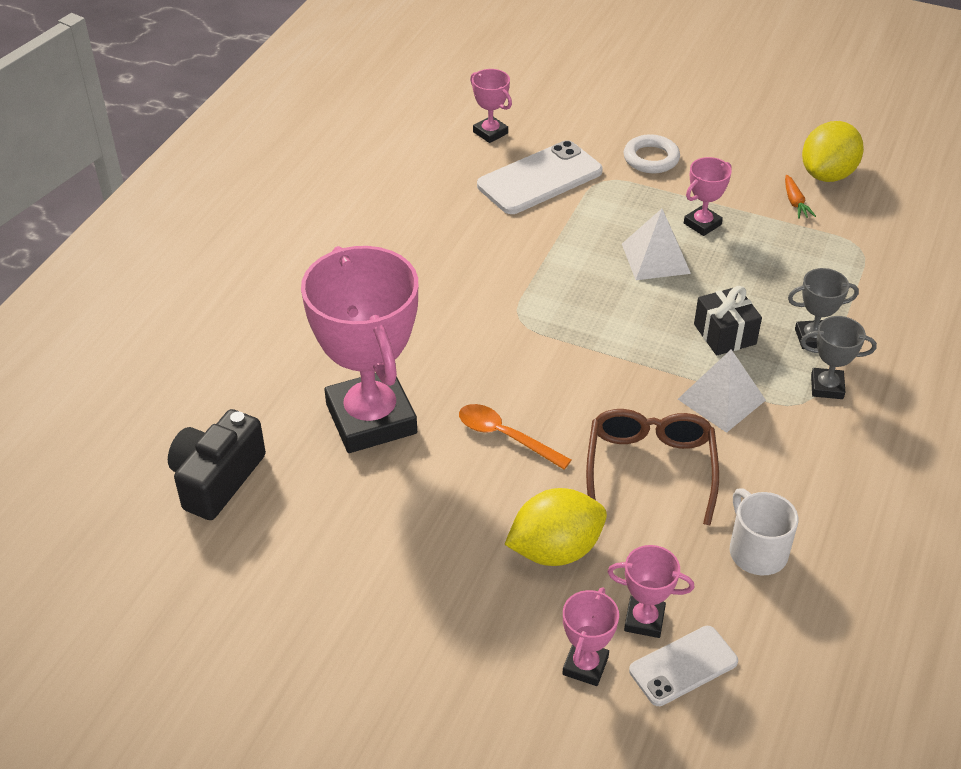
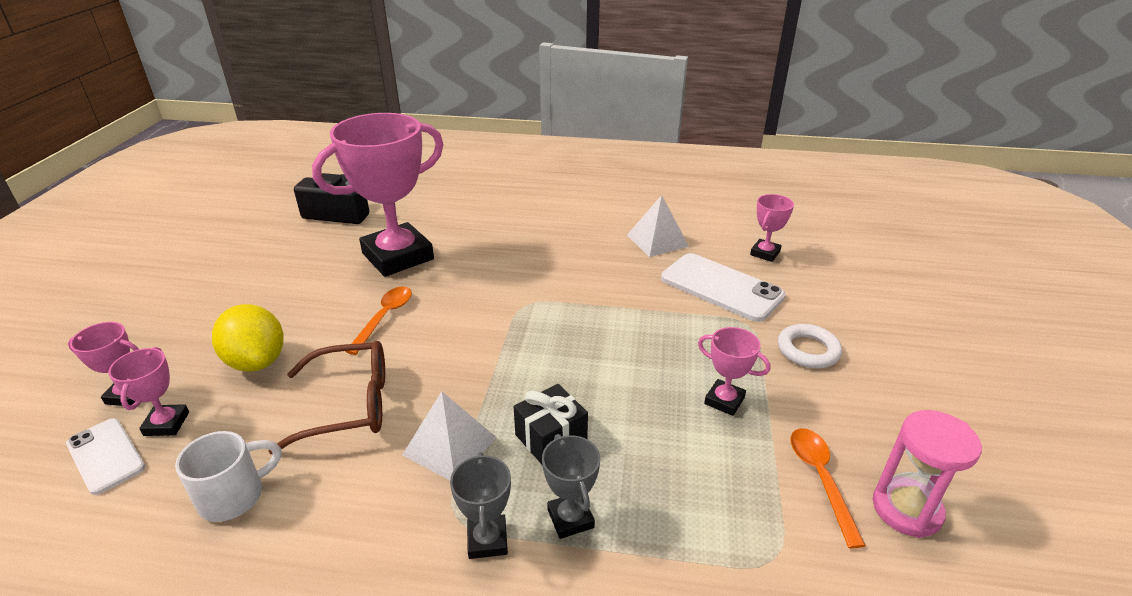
camera: 75 degrees right, 10 degrees down
(656, 258) = (648, 373): white pyramid -> white pyramid (657, 240)
(795, 202) = (820, 479): orange carrot -> orange spoon
(827, 174) = (906, 509): yellow lemon -> pink hourglass

